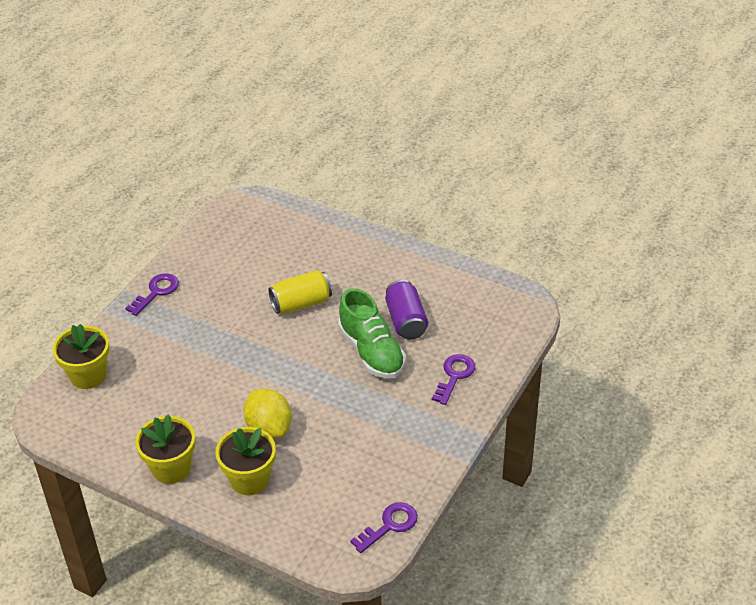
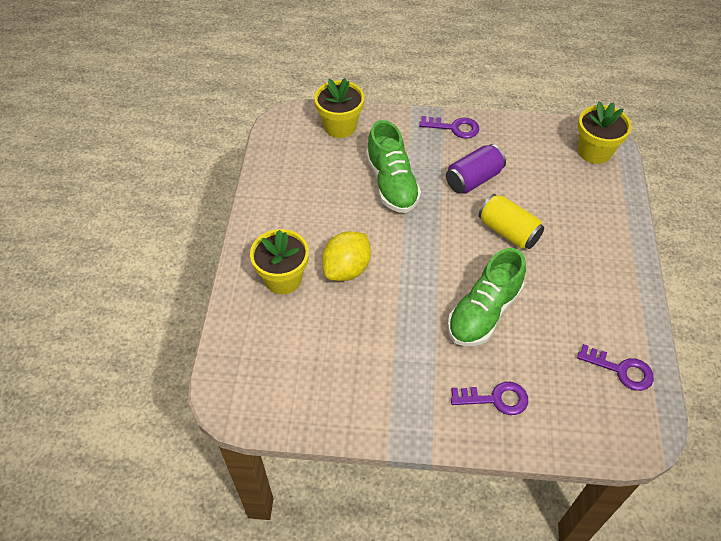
camera: 65 degrees right, 10 degrees up
(171, 468) = (271, 219): yellow flower pot -> yellow flower pot (594, 151)
(191, 361) = (391, 183): none -> green shoe
(389, 525) = (277, 412): purple key -> purple key (621, 370)
(406, 321) = (542, 326): purple can -> purple can (473, 179)

